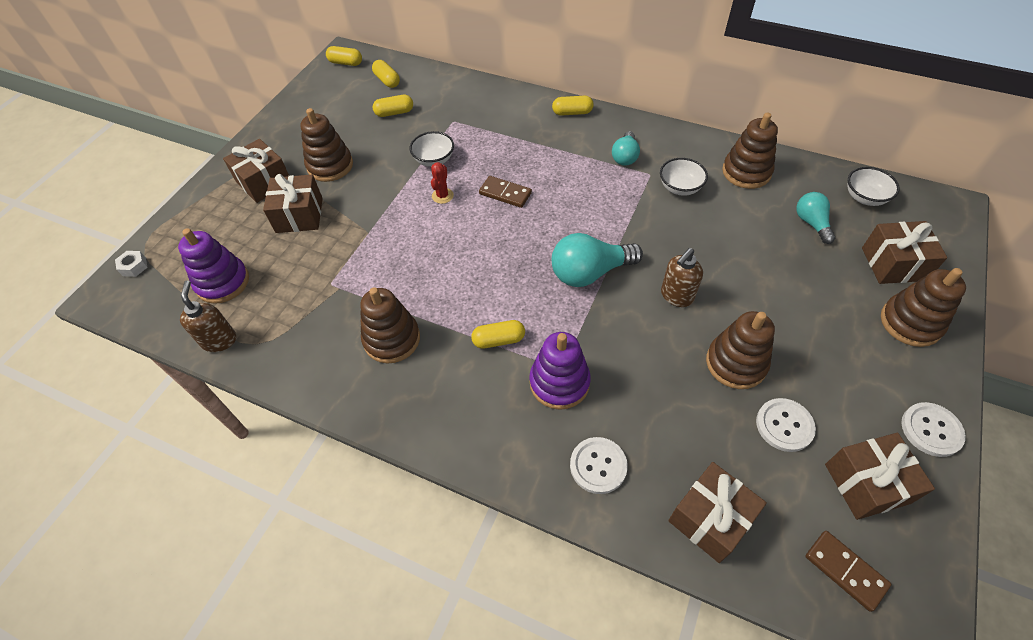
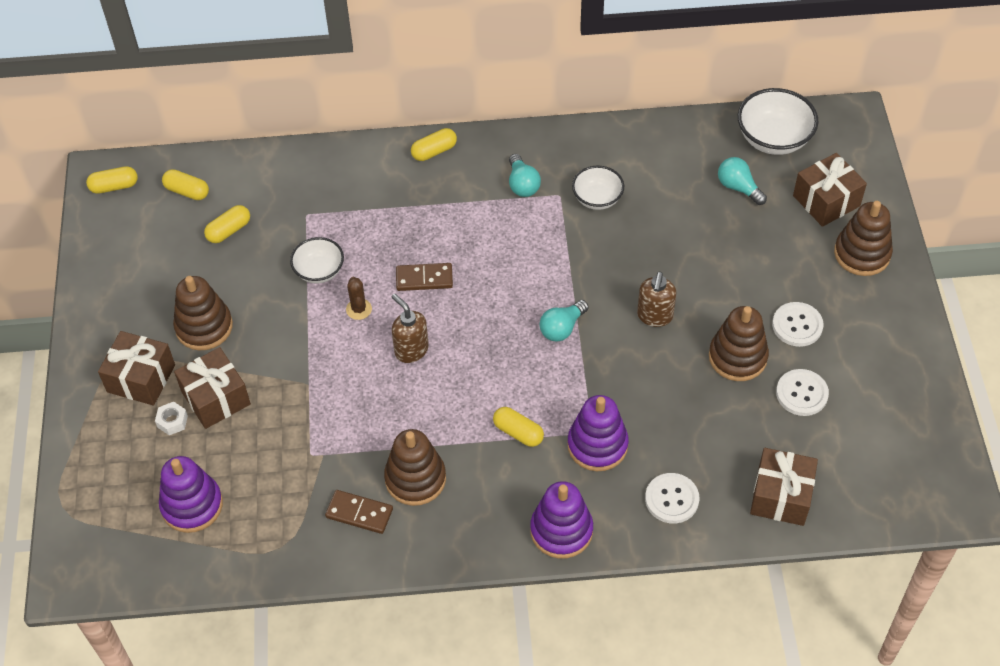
camera: 30 degrees left, 0 degrees up
(134, 266) = (74, 535): white nut -> white nut (172, 421)
(219, 340) = (240, 561): brown soap dispenser -> brown soap dispenser (411, 350)
(442, 196) = (359, 309): red cactus -> brown cactus
(479, 444) = (561, 530): none -> purple stacking toy
(499, 340) = (518, 432): yellow capsule -> yellow capsule turned 75 degrees clockwise
(590, 272) = (562, 328): turquoise light bulb -> turquoise light bulb, size x0.60
(746, 172) = (652, 154): brown stacking toy -> none
(845, 570) = (894, 484): brown domino -> brown domino (359, 513)
(864, 197) = (773, 139): white bowl -> white bowl, size x1.57
(866, 483) = (883, 411): brown gift -> none
(931, 430) = (913, 344): white button -> white button (797, 325)

